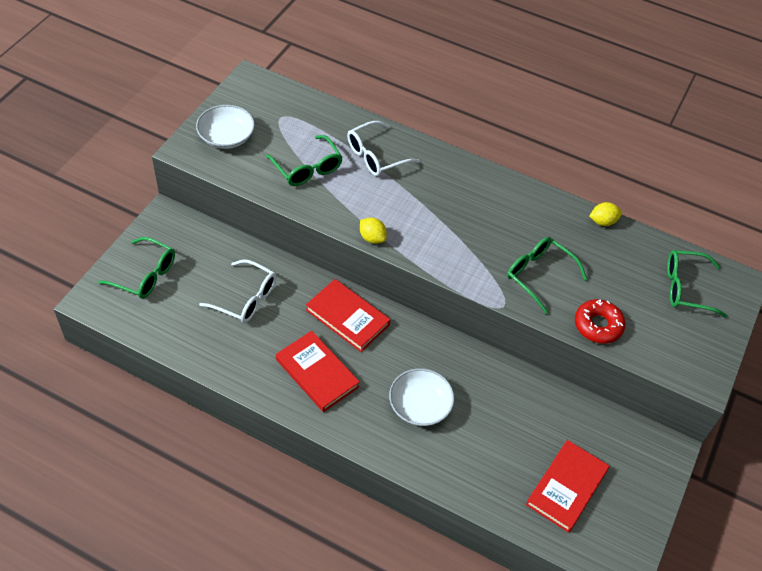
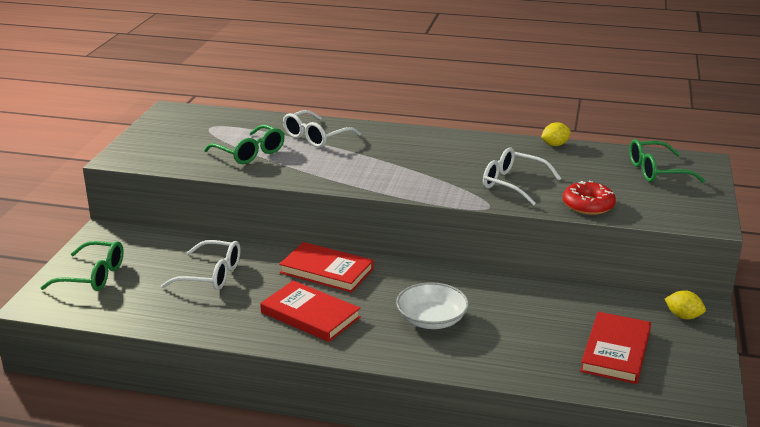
camera: 10 degrees left, 25 degrees down
(226, 137) = (158, 145): white bowl -> none
(372, 238) = (335, 185): yellow lemon -> yellow lemon (683, 316)
(539, 276) = (513, 184): green glasses -> white glasses

